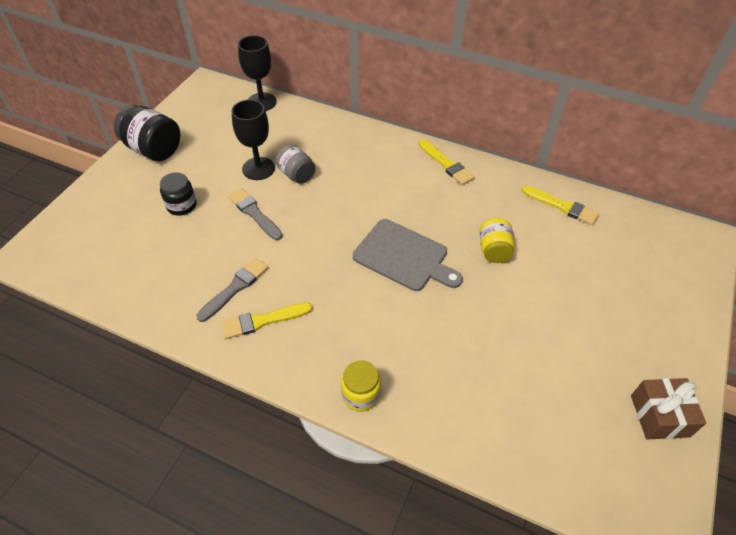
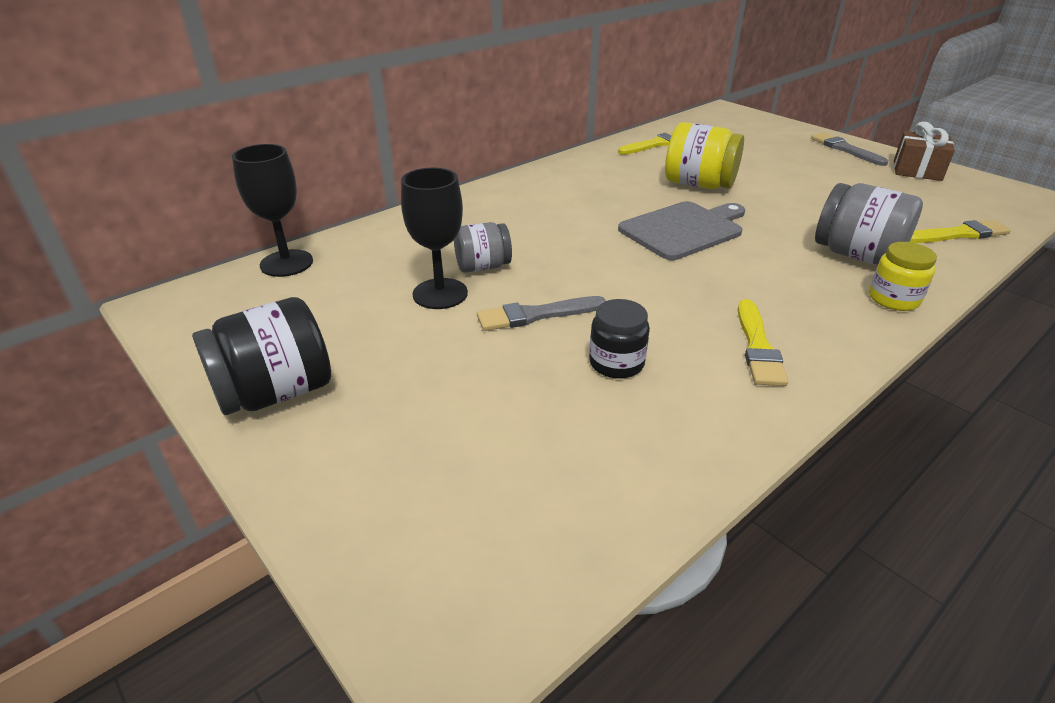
camera: 65 degrees left, 15 degrees down
(181, 205) = (462, 383): black jar -> black jar (616, 363)
(235, 288) = (684, 359): grey brush -> grey brush (845, 149)
(422, 369) = (857, 255): none -> grey jar
(446, 164) = (549, 176): yellow brush -> yellow brush (959, 234)
(494, 250) = (699, 184): yellow jar -> yellow jar, size x1.58

